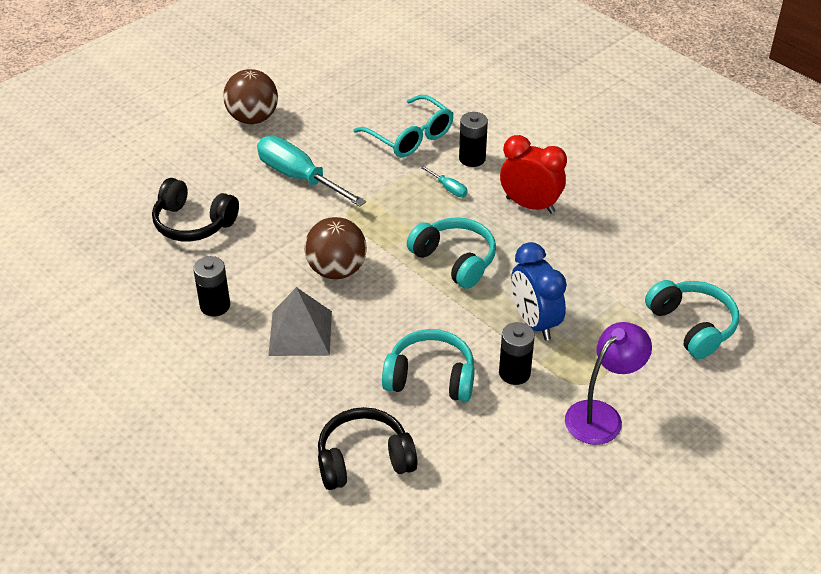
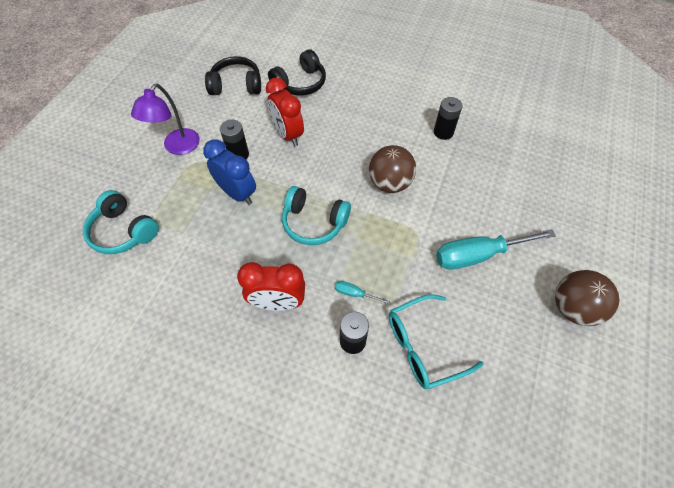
camera: 155 degrees right, 15 degrees up
(193, 223) = (512, 183): black headphones -> black headphones (236, 85)
(299, 177) = (478, 255): turquoise screwdriver -> turquoise screwdriver turned 150 degrees clockwise
(300, 333) = (380, 134): grey pyramid -> none
(410, 137) = (423, 346): turquoise glasses -> turquoise glasses turned 45 degrees counterclockwise
(430, 378) = (288, 135): turquoise headphones -> red clock

